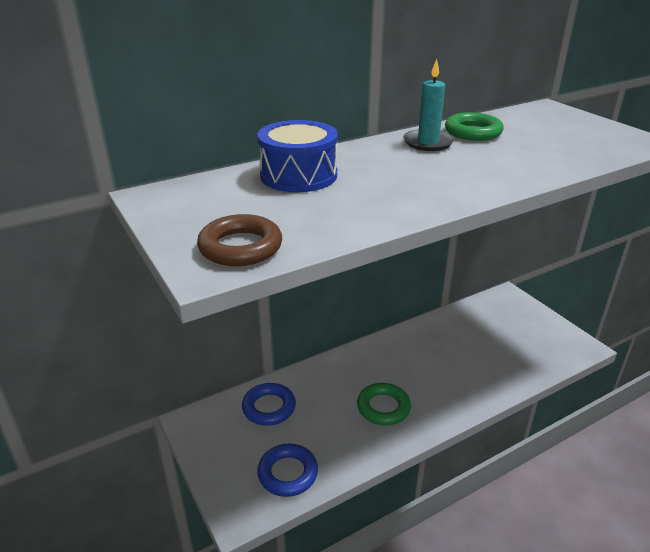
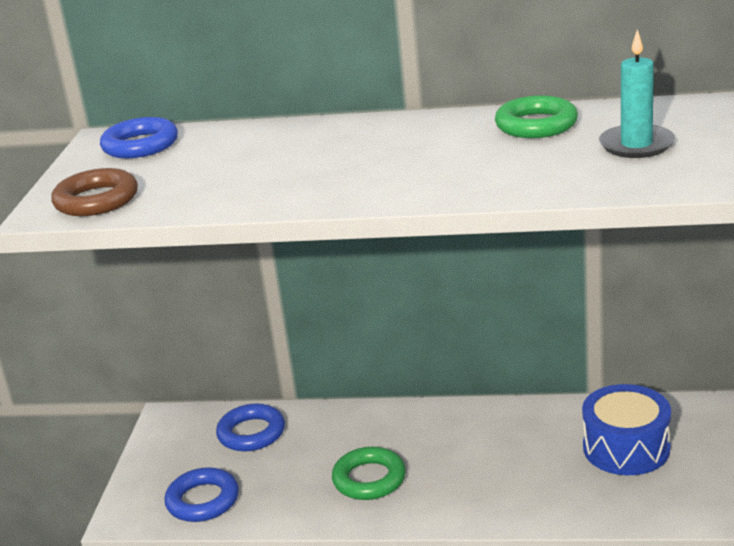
camera: 40 degrees right, 5 degrees down
(198, 195) = (140, 145): none -> blue ring
(298, 175) = (254, 143): blue drum -> blue drum (626, 448)
(428, 143) = (454, 129): turquoise candle -> turquoise candle (636, 145)

